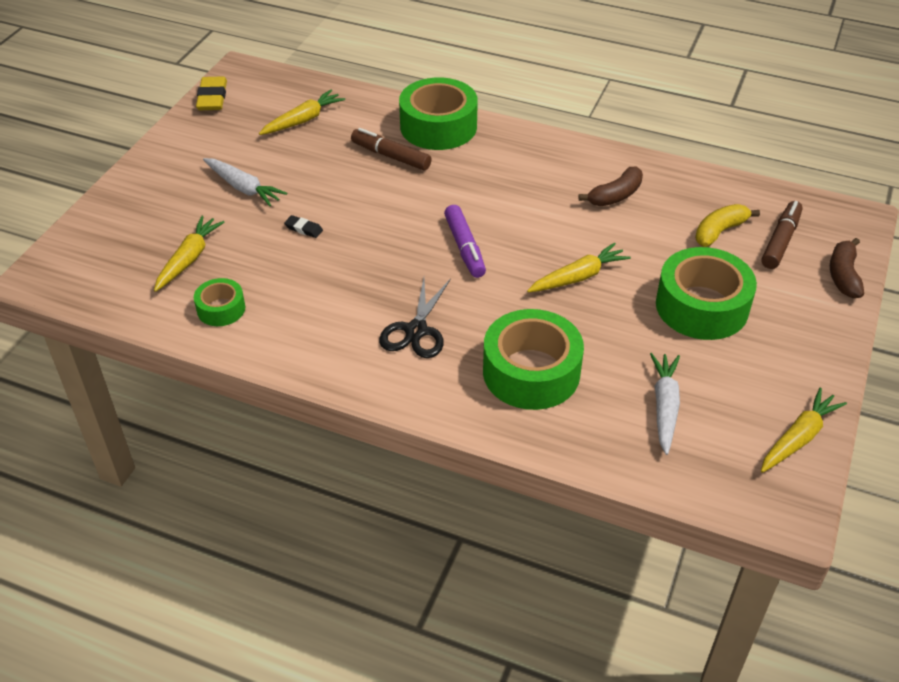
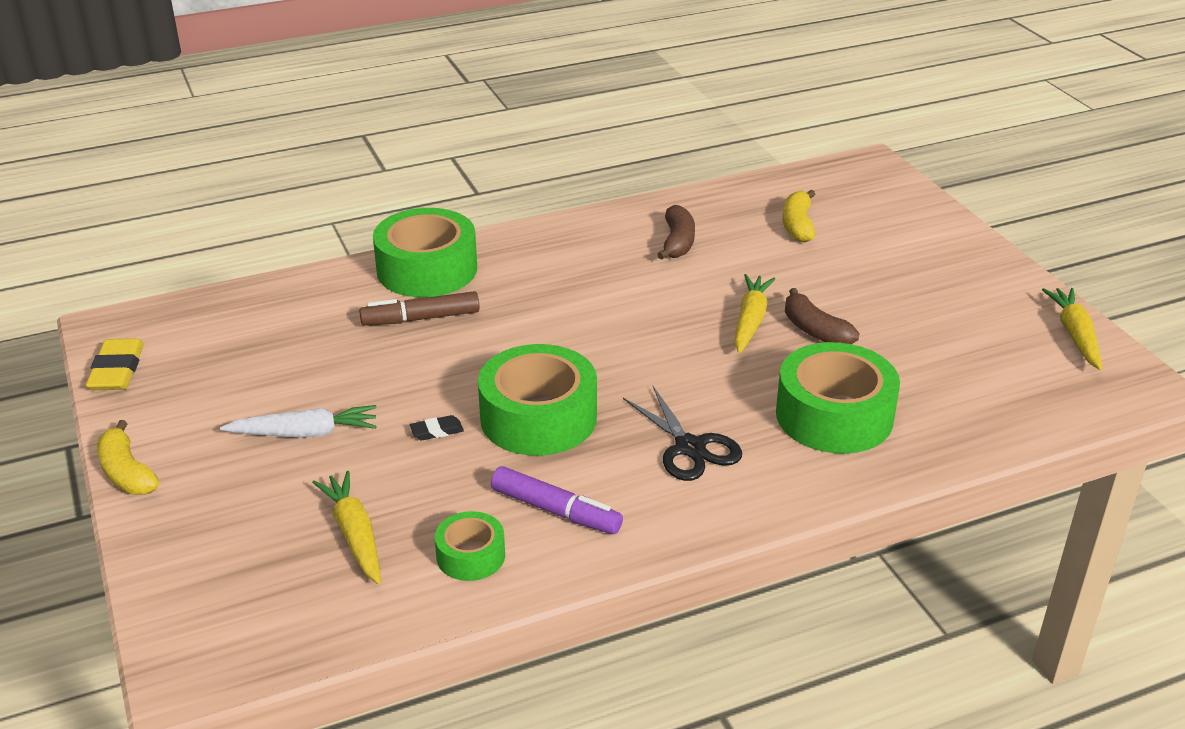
camera: 45 degrees left, 10 degrees down
(145, 157) = (126, 472): none -> yellow banana
(212, 98) = (117, 370): yellow eraser -> yellow eraser turned 45 degrees clockwise
(303, 120) = (269, 336): yellow carrot -> none
(464, 248) = (619, 355): purple marker -> purple marker (556, 511)
(664, 406) = (964, 374): white carrot -> none
(701, 306) = (872, 286): green tape -> green tape (538, 417)
(780, 241) = (849, 208): brown marker -> none
(843, 275) = (926, 208): brown banana -> brown banana (814, 330)

